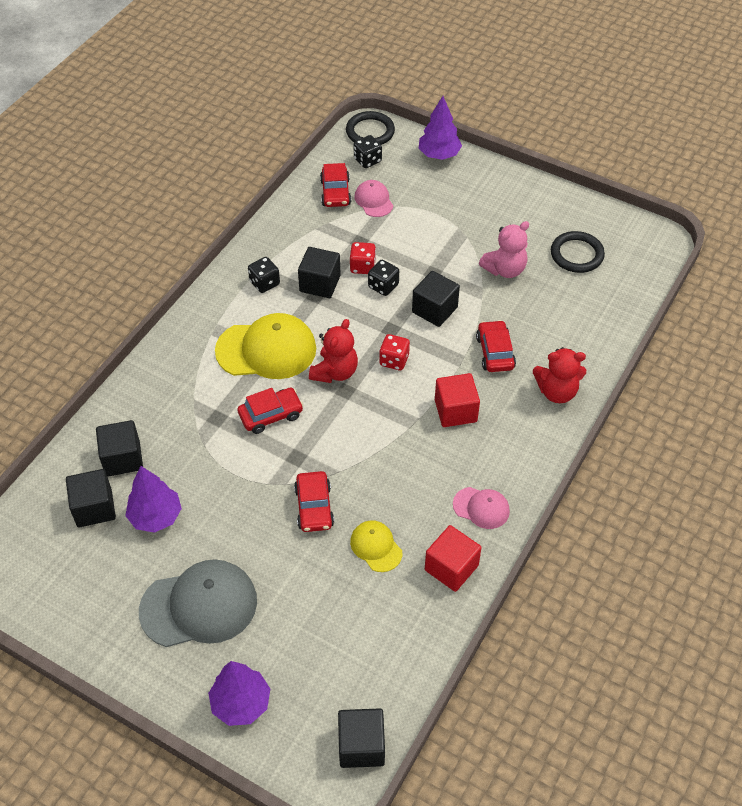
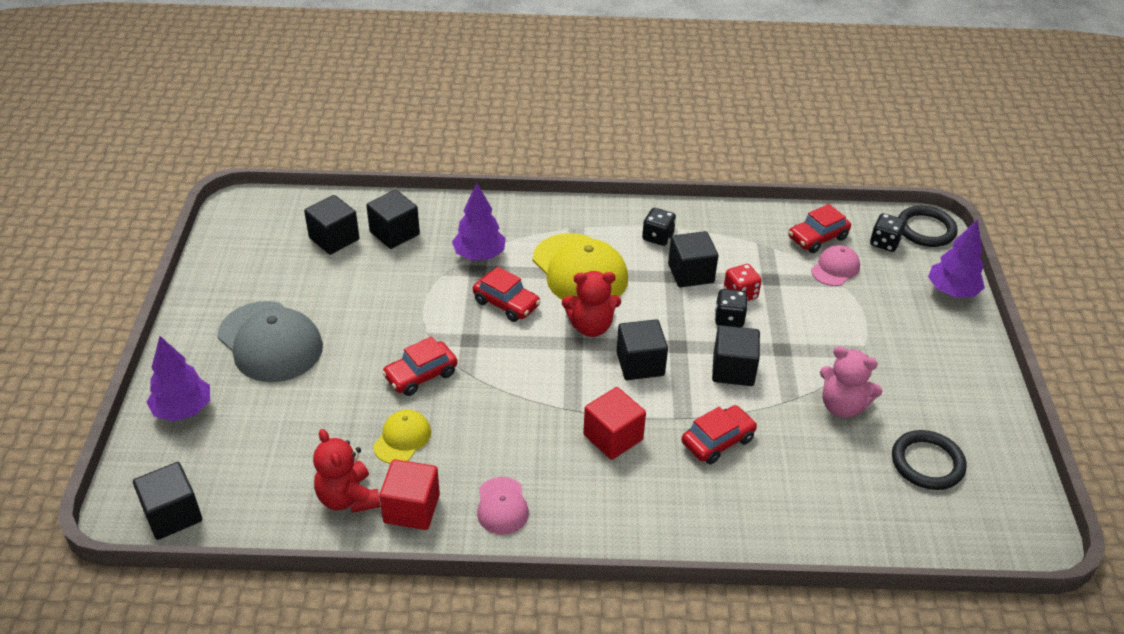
camera: 60 degrees right, 10 degrees down
(156, 517) = (347, 277): purple tree -> purple tree (479, 255)
(394, 360) = (640, 364): red dice -> black cube
(557, 392) = (707, 517): red teddy bear -> red teddy bear (348, 498)

